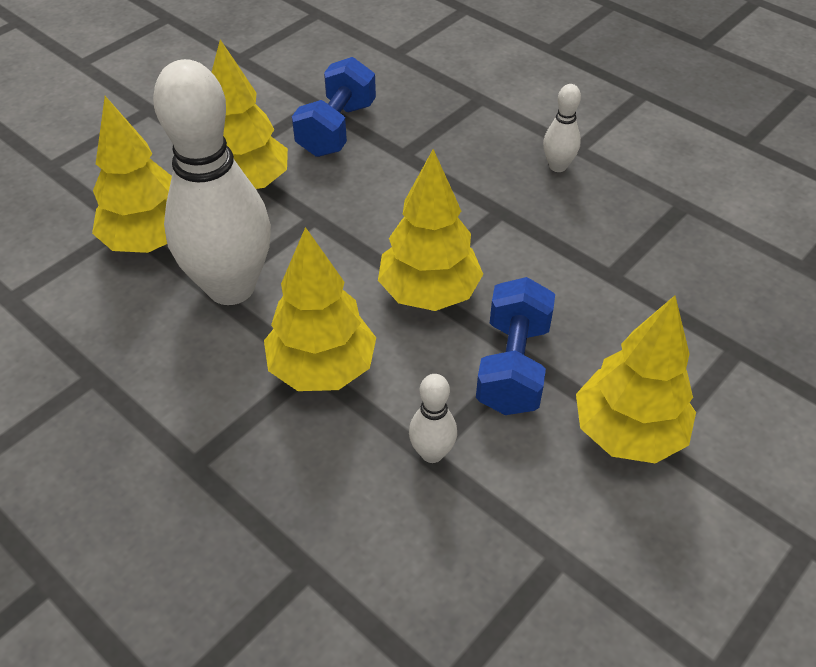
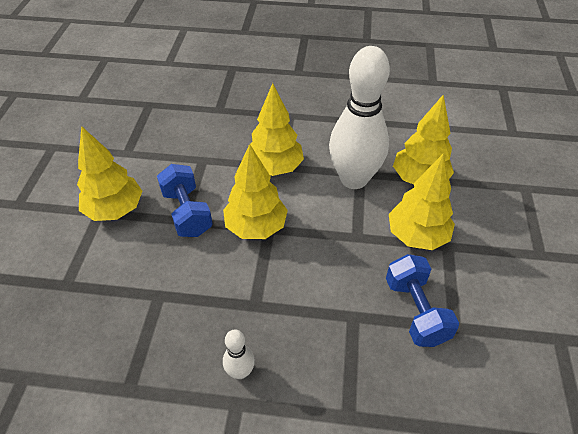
camera: 145 degrees right, 0 degrees up
(432, 453) = (200, 161): white bowling pin -> none

